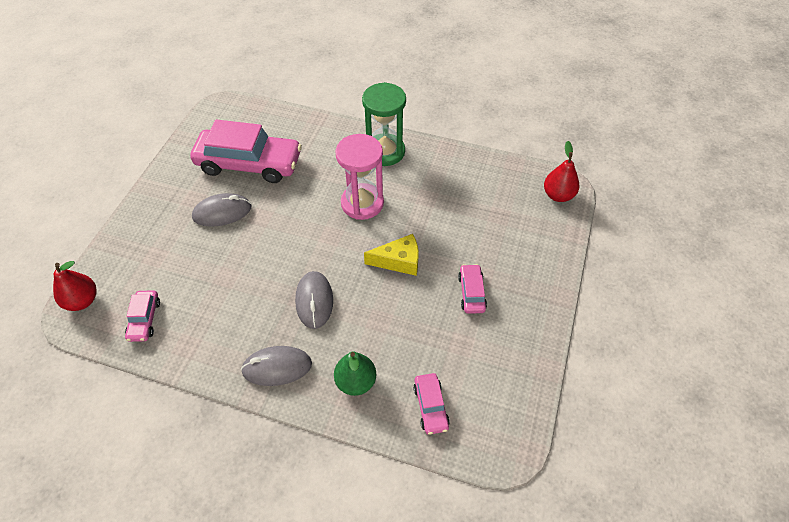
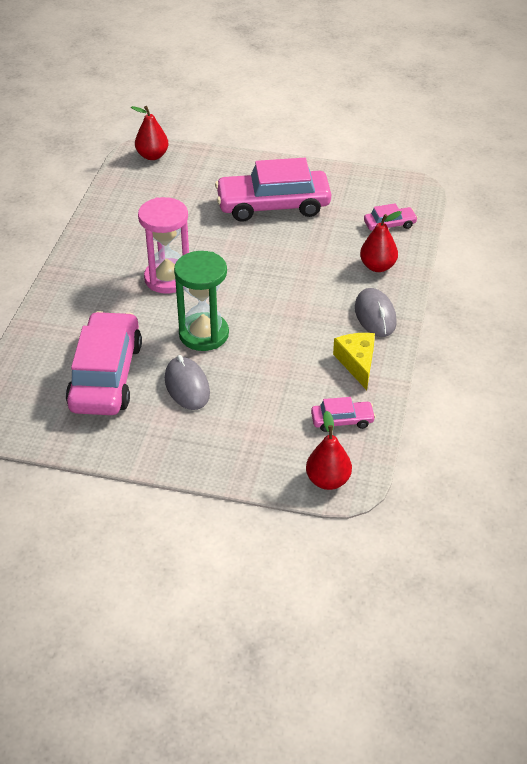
camera: 95 degrees left, 10 degrees down
(314, 301) = (298, 300): grey mouse -> none
(356, 382) = (377, 266): green pear -> red pear
(385, 152) = (89, 267): green hourglass -> green hourglass (204, 334)
(399, 261) = (242, 249): yellow cheese -> yellow cheese (357, 363)
(471, 293) = (273, 205): pink car -> pink car, size x2.22

